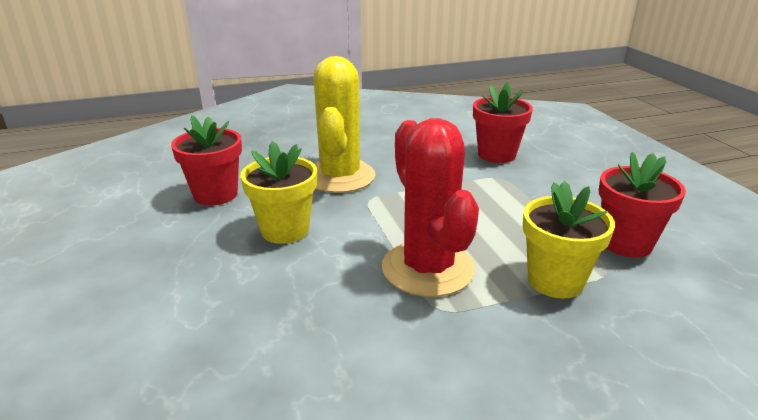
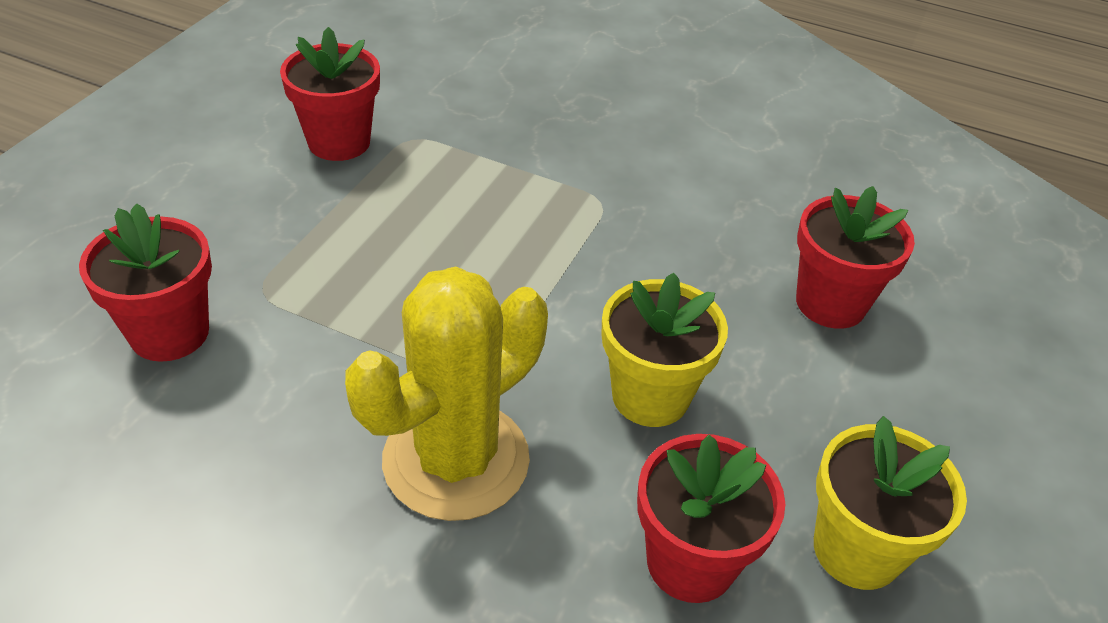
camera: 140 degrees left, 15 degrees up
(211, 337) = (830, 303): none -> red flower pot
(427, 268) = (557, 239): red cactus -> none
(555, 281) = (469, 159): yellow flower pot -> yellow flower pot (857, 550)

